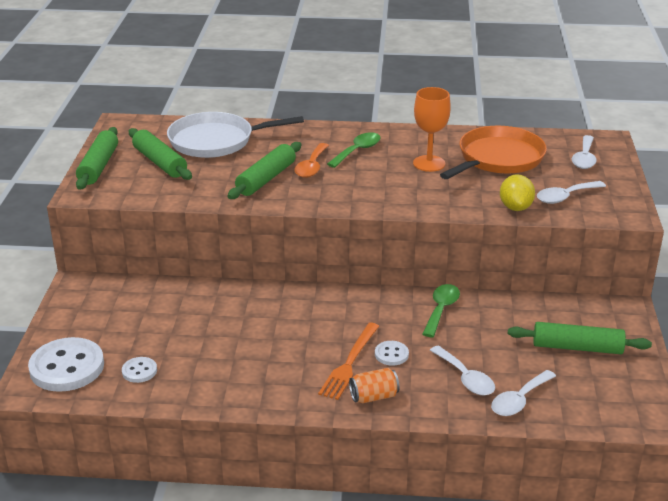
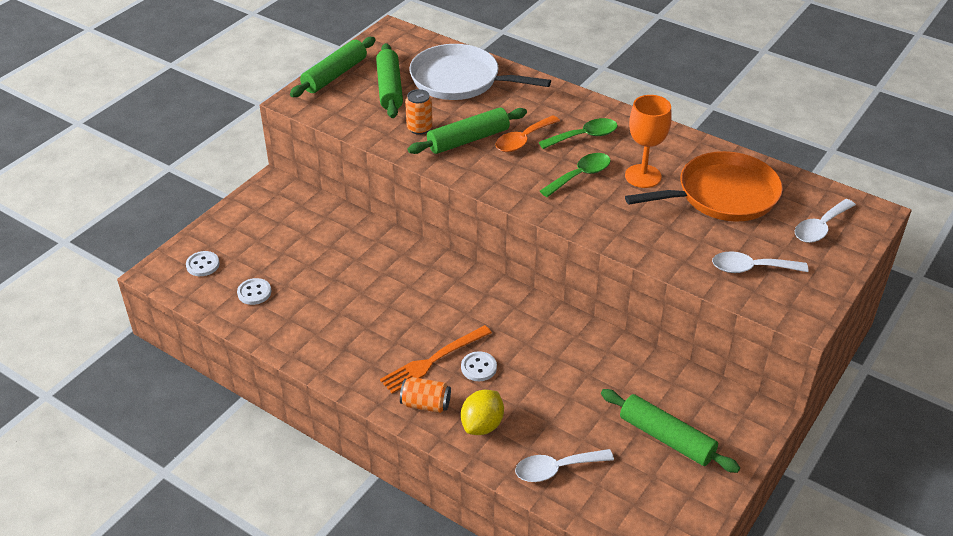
camera: 30 degrees right, 10 degrees up
(67, 367) = (203, 265): white button -> white button, size x0.47
(216, 182) = (419, 128): none -> orange can
(441, 309) = (567, 339): green spoon -> green spoon (580, 175)
(465, 378) = (525, 423): white spoon -> none
(515, 207) = (684, 261): yellow lemon -> yellow lemon (482, 425)

